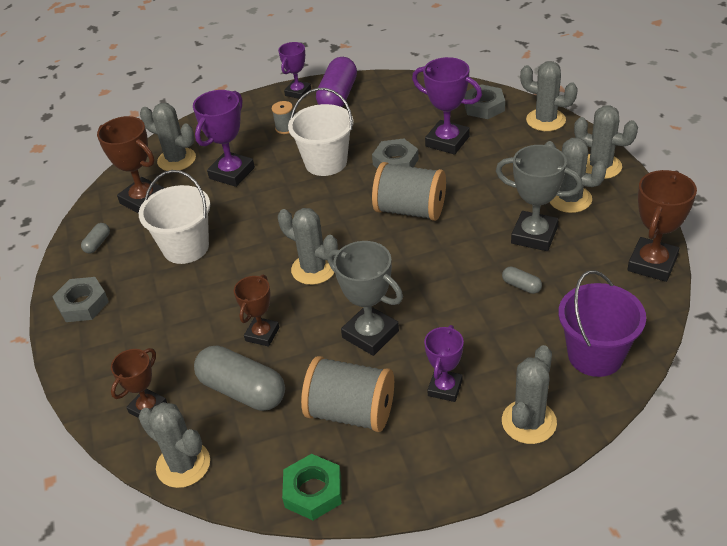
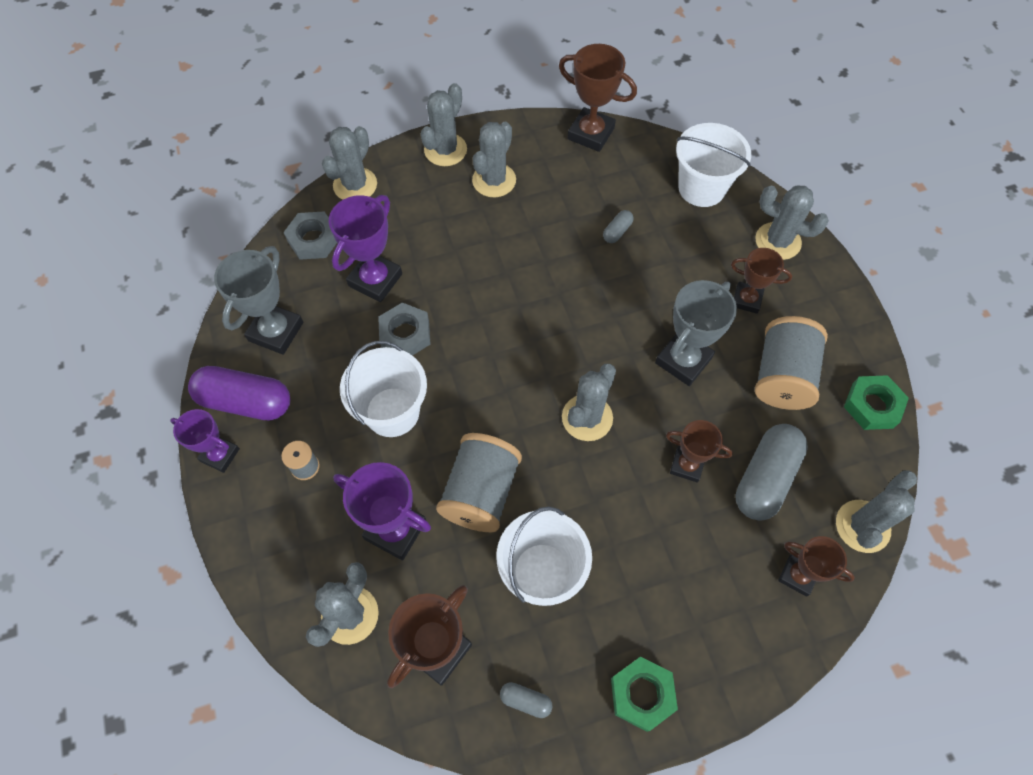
camera: 95 degrees left, 20 degrees up
(82, 304) = (642, 694): grey nut -> green nut
(410, 210) = (495, 321): grey spool -> grey spool (480, 492)
(445, 388) = (746, 300): purple trophy -> brown trophy
(534, 235) = (546, 214): grey trophy -> grey trophy (276, 331)
(595, 355) = (701, 188): purple bucket -> white bucket

